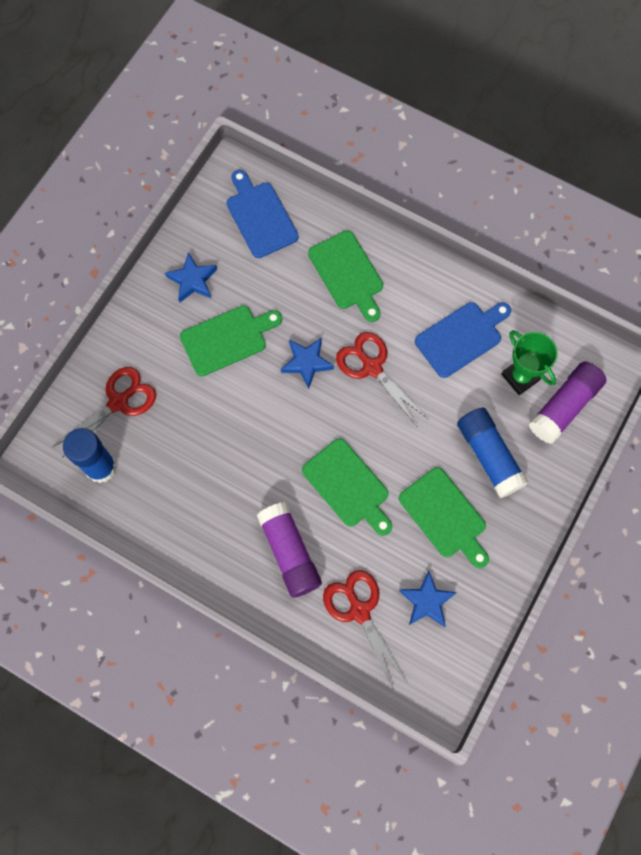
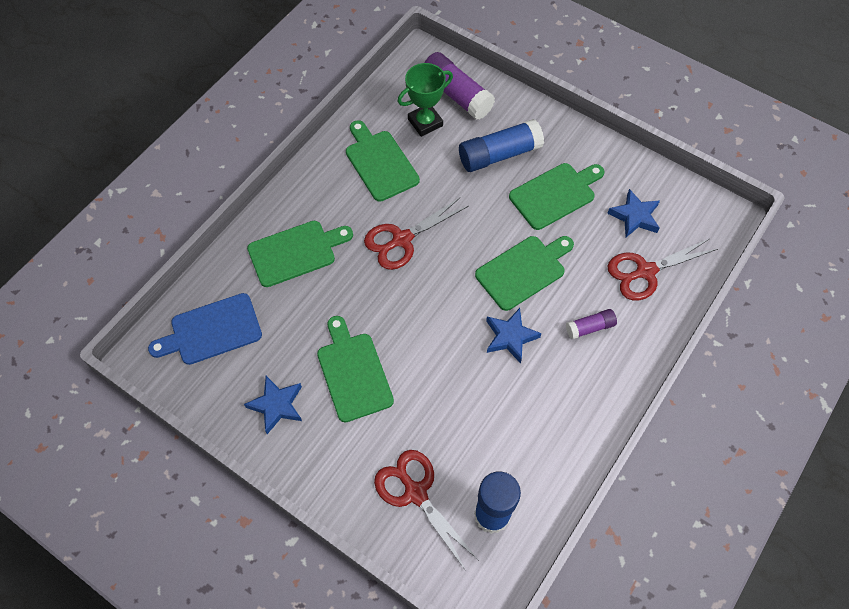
camera: 85 degrees left, 10 degrees down
(289, 553) = (590, 327): purple glue stick -> purple glue stick, size x0.54
(306, 362) = (390, 297): blue star -> blue star (510, 337)
(461, 337) = (380, 163): blue cutting board -> green cutting board

